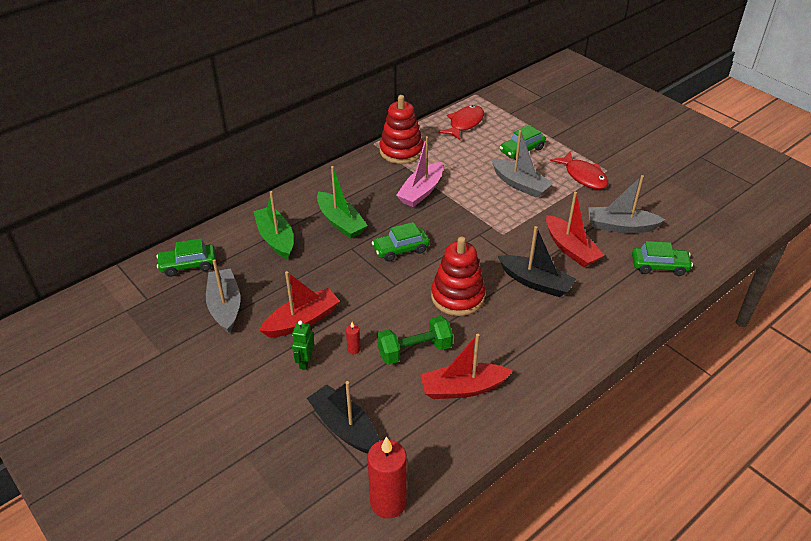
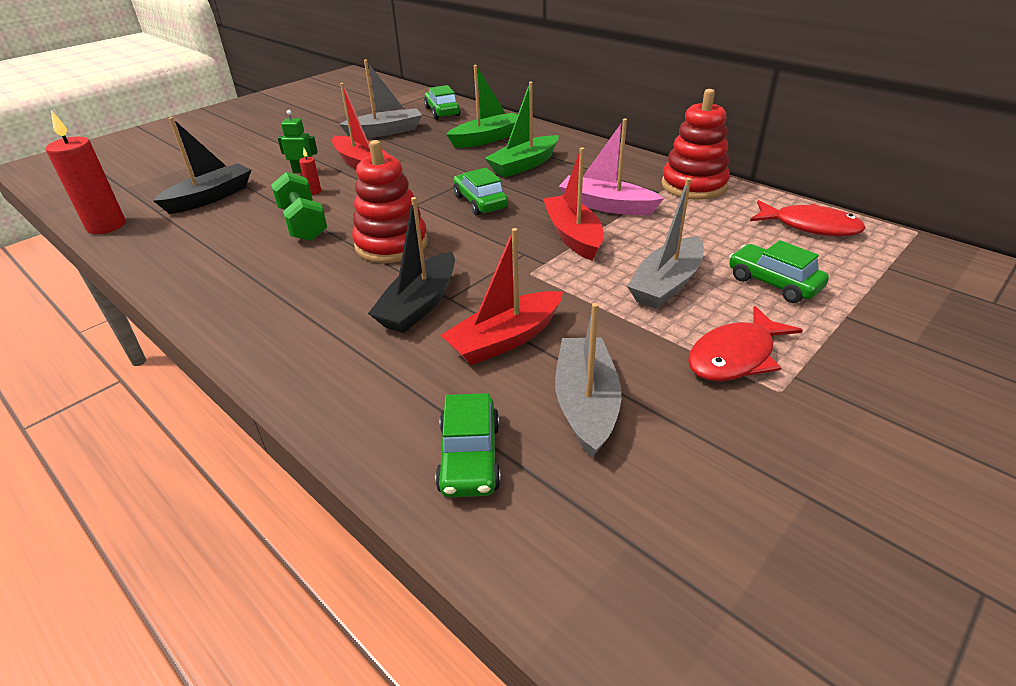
camera: 85 degrees right, 5 degrees down
(463, 388) = (233, 256): red boat -> red boat (573, 236)

